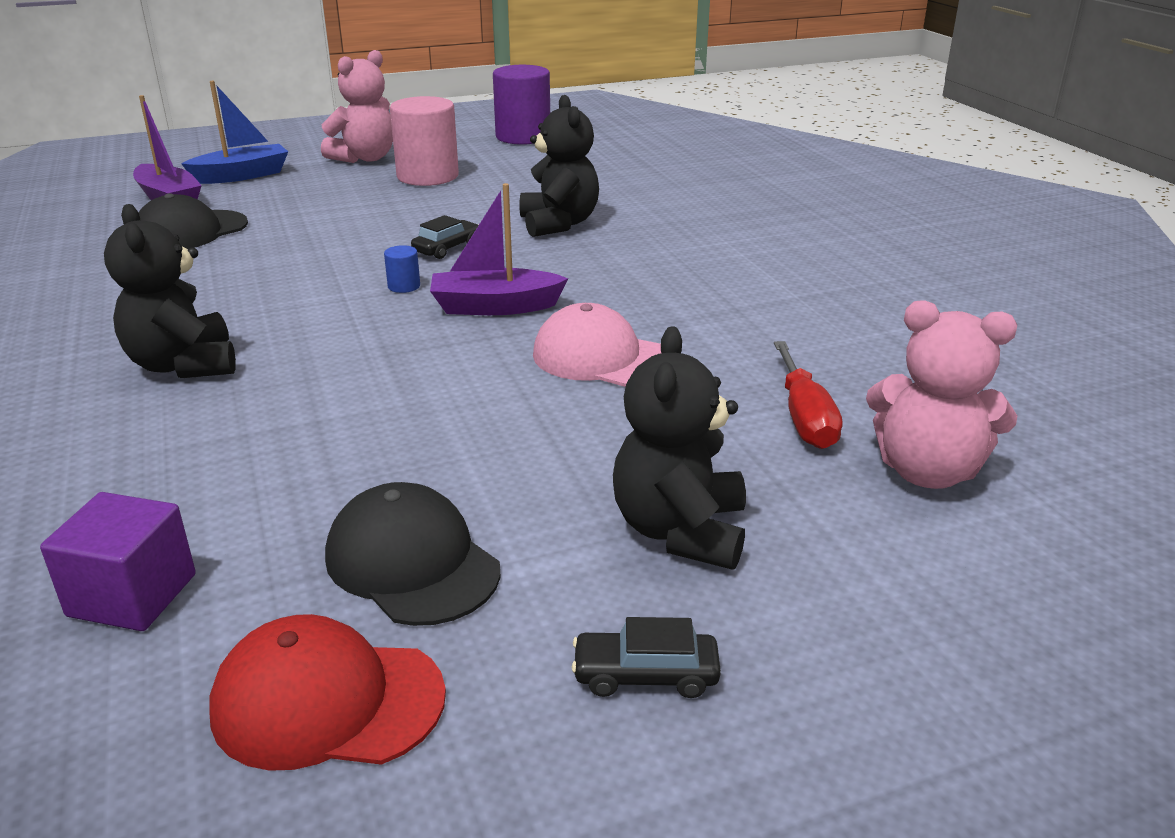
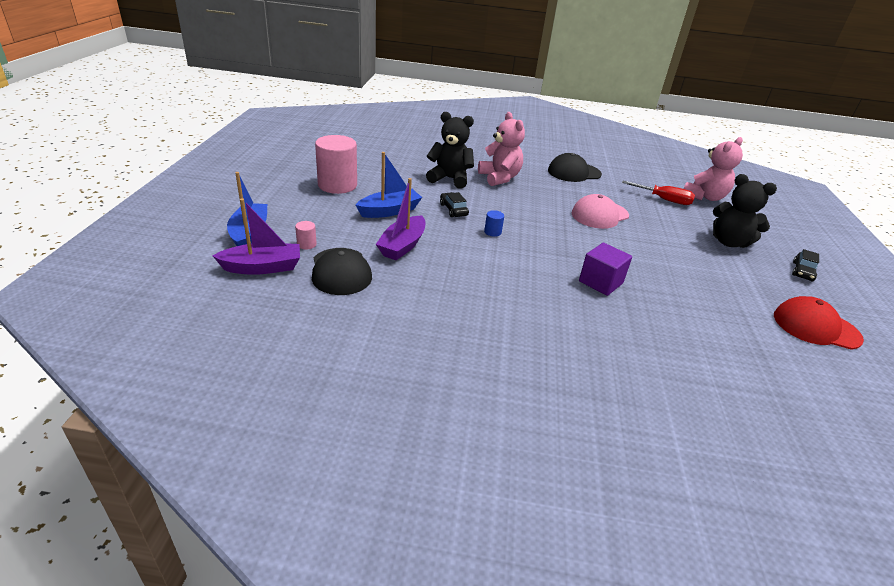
camera: 65 degrees left, 5 degrees up
(132, 595) = (752, 357): purple cube -> purple cube (600, 282)
(184, 365) = (544, 309): black teddy bear -> none
(242, 202) = (306, 244): none -> pink cylinder
(327, 701) = (816, 327): red cap -> red cap turned 75 degrees clockwise
(365, 158) = (276, 191): pink teddy bear -> pink teddy bear (499, 178)
(388, 216) = (389, 211): none -> blue boat
(412, 563) = (739, 292): black cap -> black cap (574, 172)
(495, 307) = (534, 219): purple boat -> purple boat (402, 246)
(523, 137) = (306, 147): purple cylinder -> none

